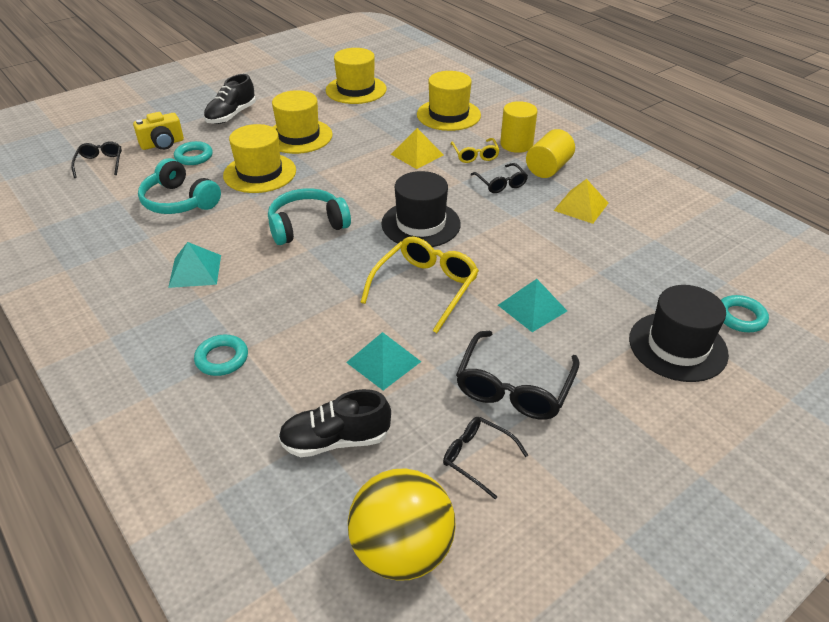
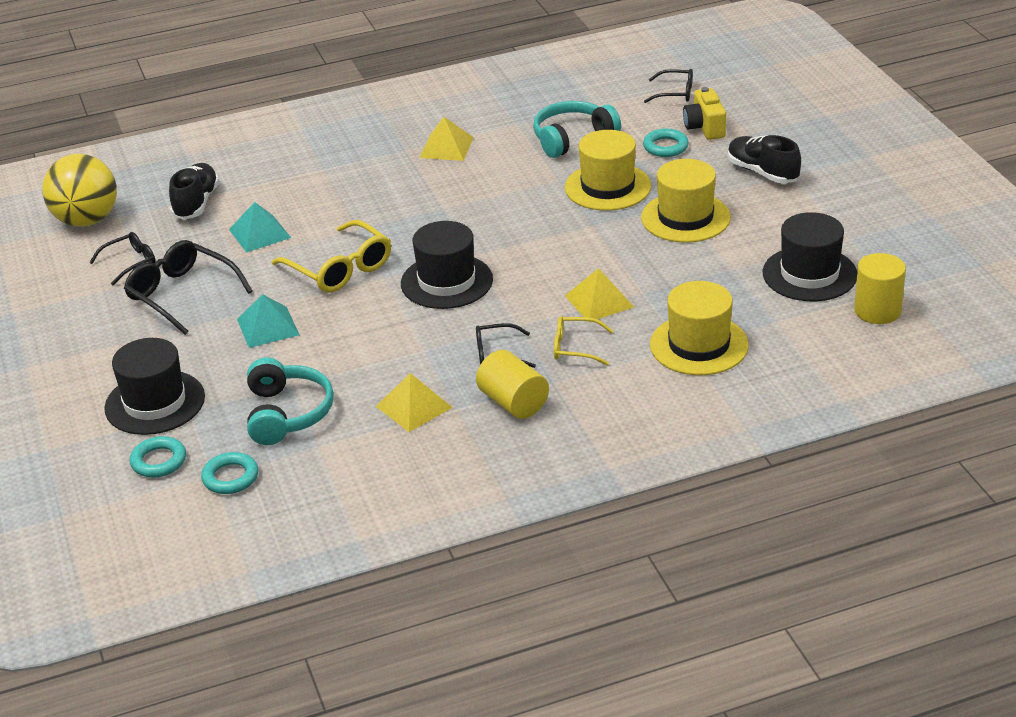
camera: 110 degrees right, 5 degrees down
(195, 271) = (446, 147): turquoise pyramid -> yellow pyramid
(222, 358) = (319, 159): turquoise ring -> turquoise ring (230, 477)
(307, 226) = (484, 210): turquoise headphones -> turquoise headphones (287, 413)
(356, 90) = (809, 274): yellow hat -> black hat
(516, 144) = (587, 389): yellow cylinder -> yellow cylinder (877, 311)

